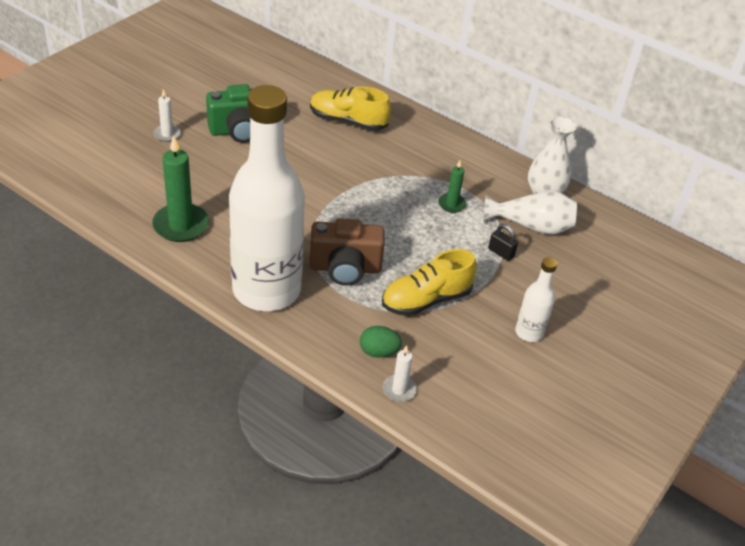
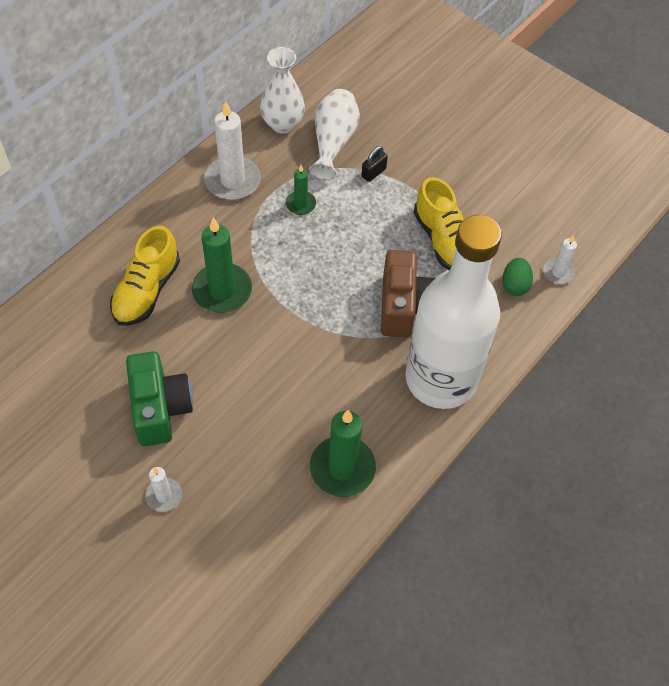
camera: 85 degrees left, 15 degrees up
(352, 159) = (222, 290): none -> green candle
(469, 164) = (232, 181): none -> white candle
(529, 332) = (478, 167): white bottle -> none

